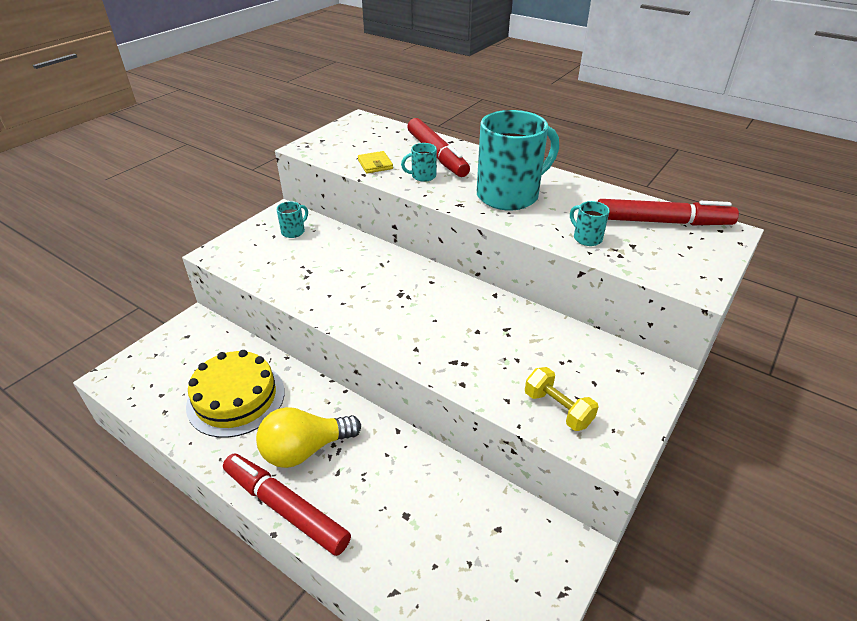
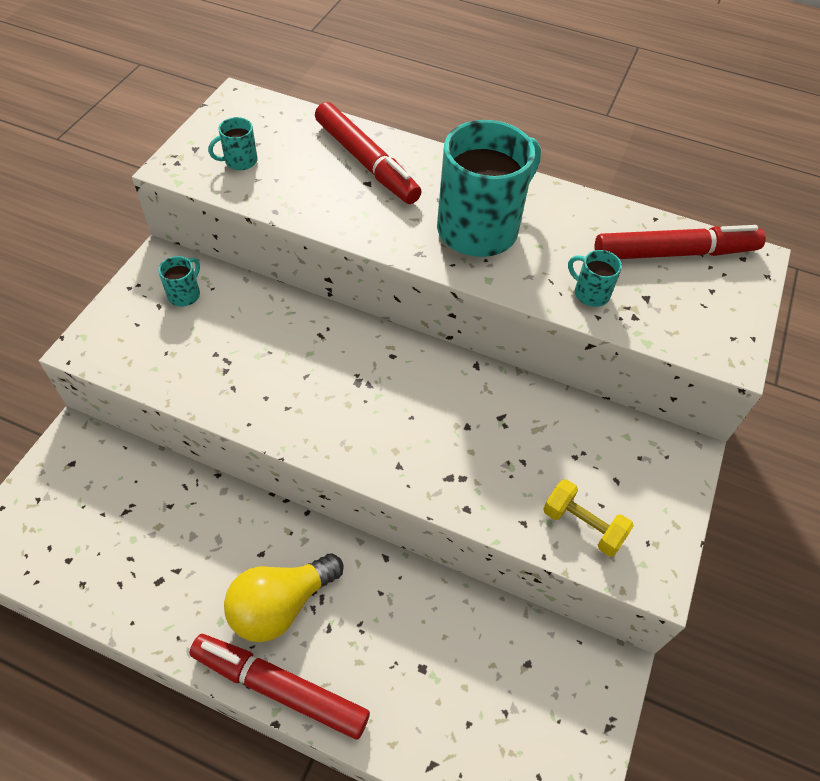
camera: 15 degrees left, 15 degrees up
(236, 398) = (170, 548): yellow cake -> none
(375, 164) = (286, 190): yellow wallet -> none
(422, 176) = (357, 206): turquoise mug -> turquoise mug (239, 161)

